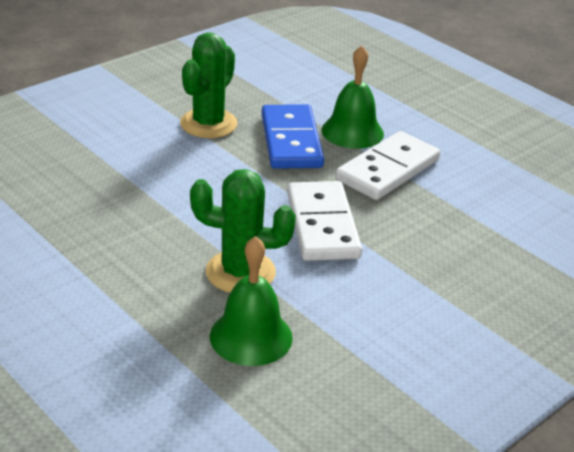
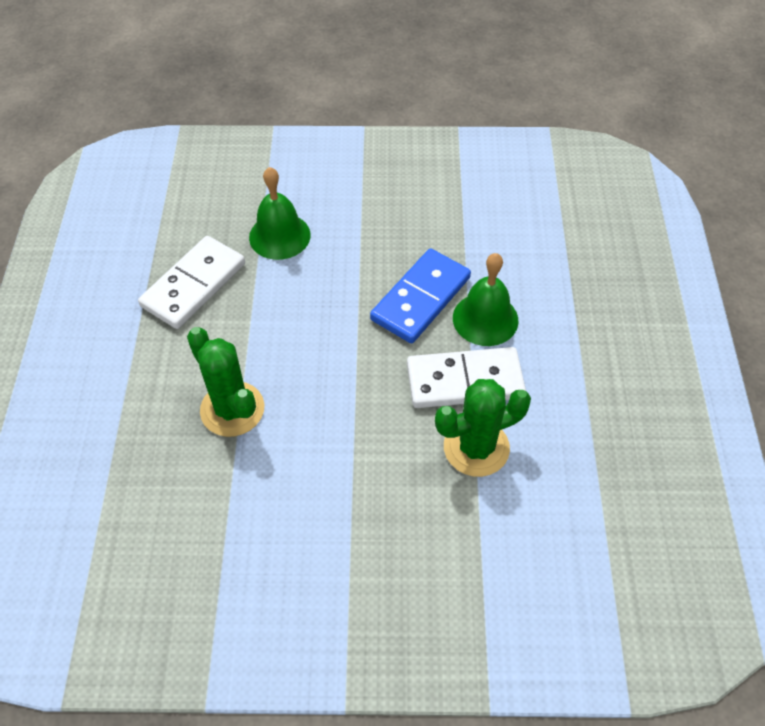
camera: 45 degrees right, 20 degrees up
(208, 124) = (376, 240): green cactus -> green cactus (476, 447)
(251, 336) = (174, 473): green bell -> green bell (279, 236)
(322, 225) = (342, 404): white domino -> white domino (194, 285)

